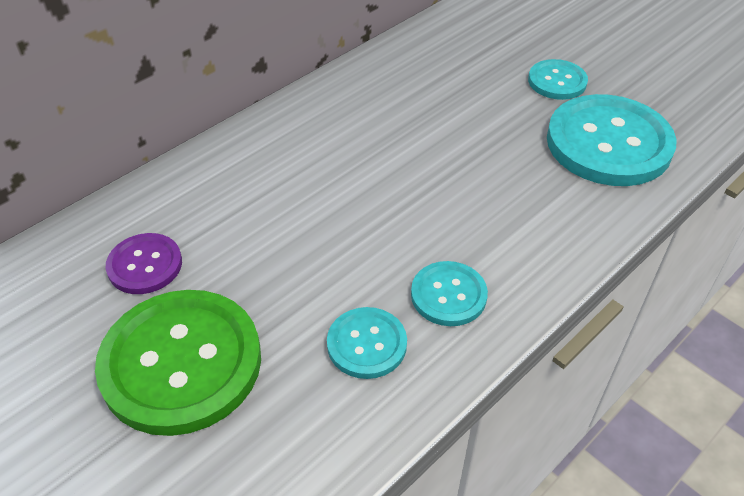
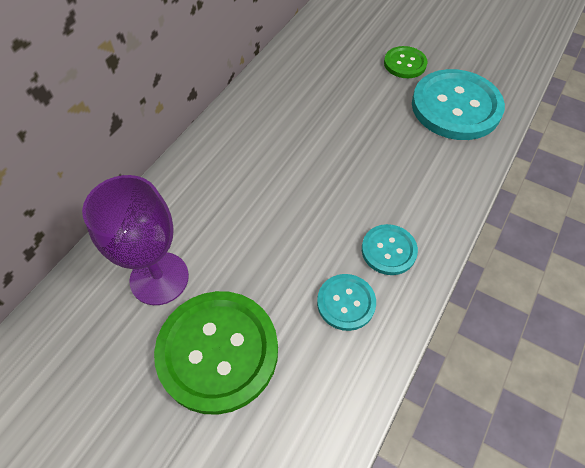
camera: 15 degrees left, 10 degrees up
(145, 265) = (159, 278): purple button -> purple goblet
(557, 81) = (405, 63): turquoise button -> green button

